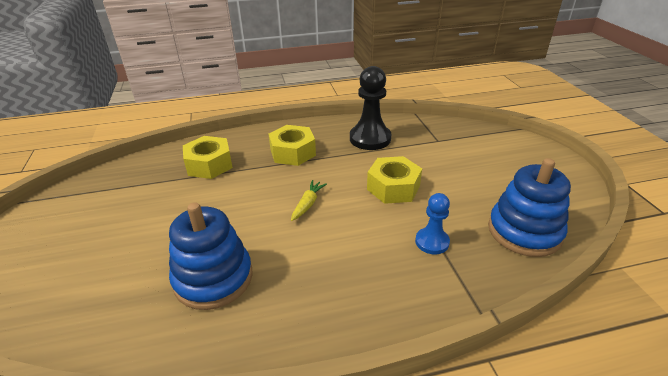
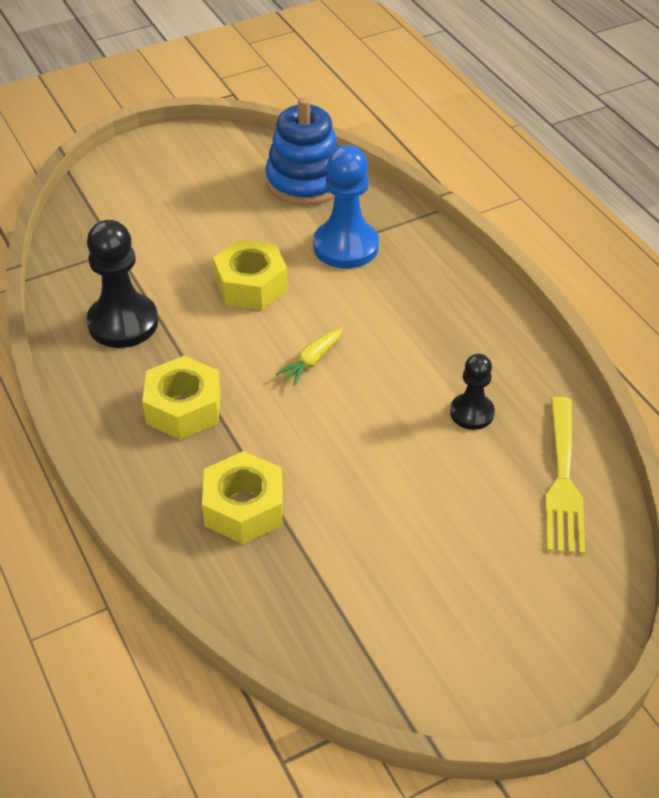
camera: 105 degrees left, 10 degrees up
(110, 318) = (563, 481): none -> yellow fork
(213, 278) = (472, 413): blue stacking toy -> black pawn
(308, 204) = (311, 361): yellow carrot -> yellow carrot turned 60 degrees counterclockwise
(432, 242) = (345, 246): blue pawn -> blue pawn, size x1.70

